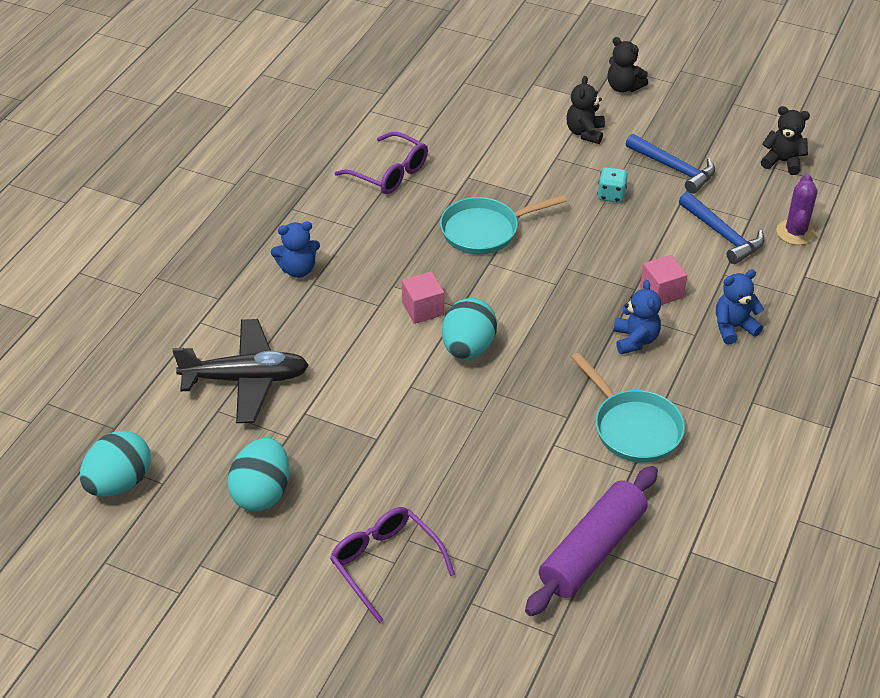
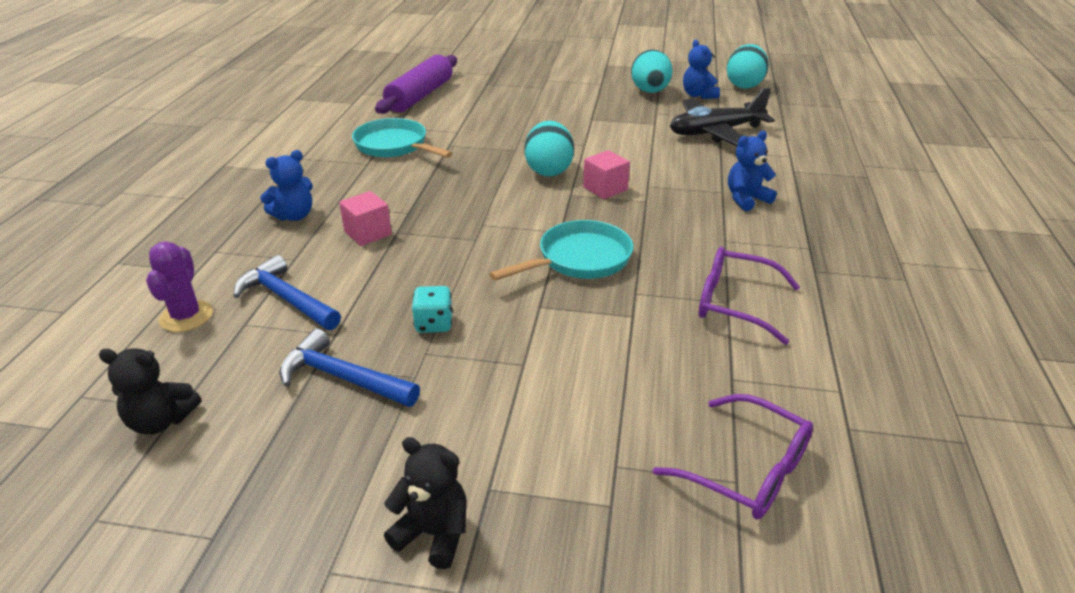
camera: 165 degrees right, 10 degrees down
(385, 563) = (551, 79): purple glasses -> purple glasses (747, 470)
(585, 133) = (489, 414): black teddy bear -> none
(635, 340) = (395, 194): blue teddy bear -> blue teddy bear (698, 95)

